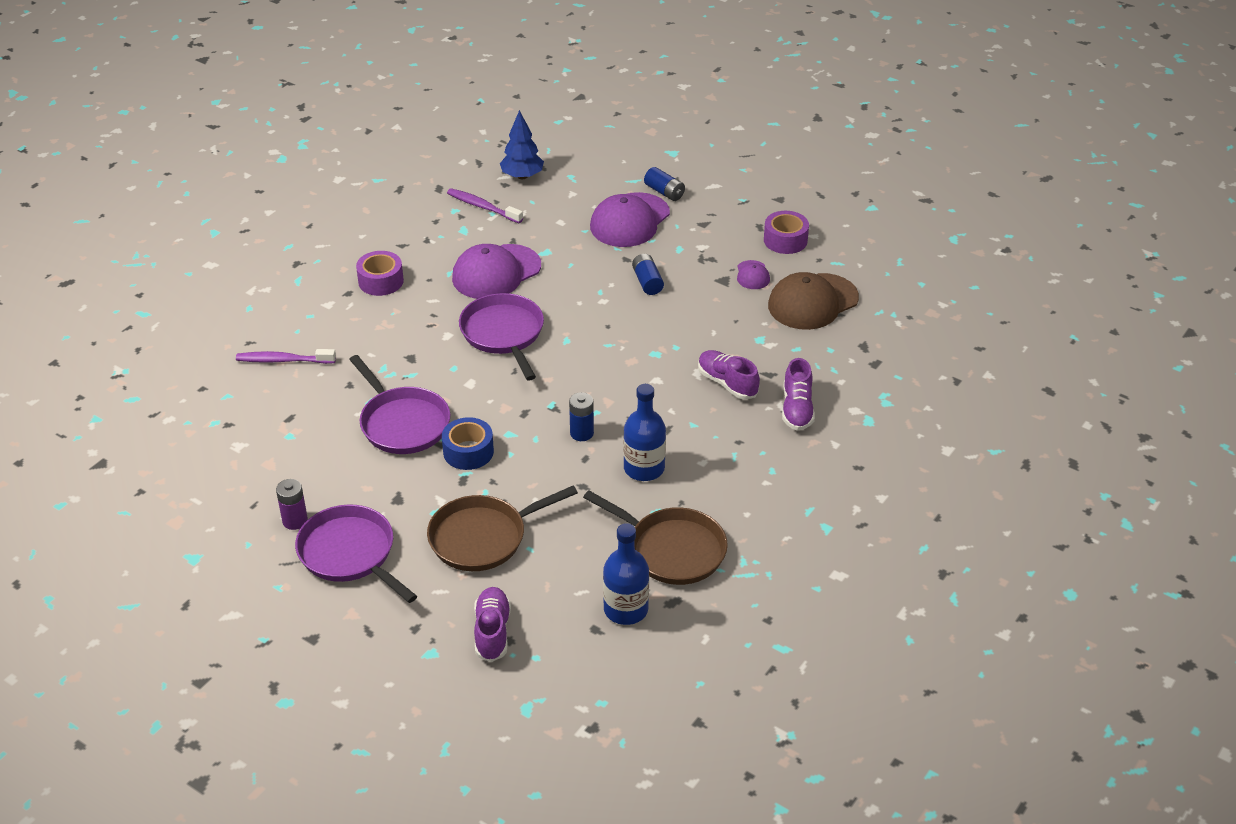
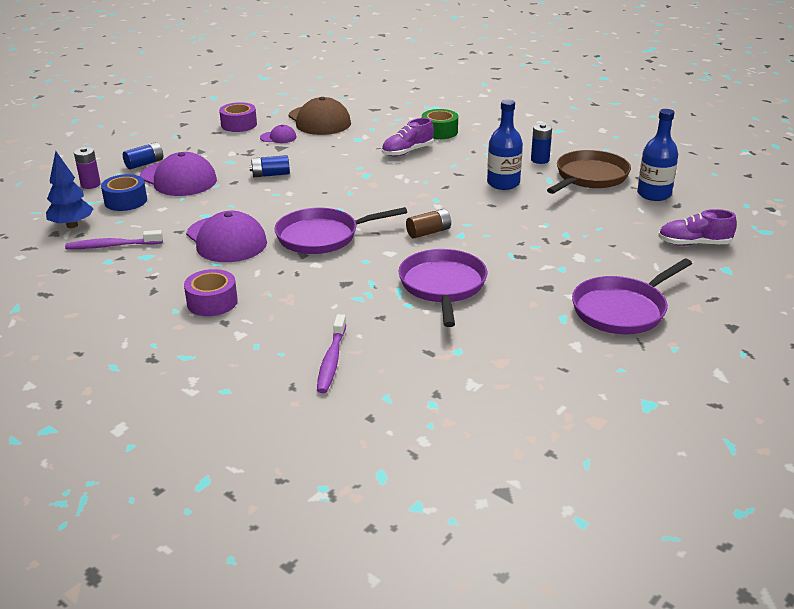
camera: 85 degrees left, 10 degrees down
(295, 521) = (583, 342): purple battery -> purple battery (90, 185)
(402, 423) = (443, 286): purple pan -> purple pan turned 60 degrees counterclockwise
(468, 452) = (483, 253): blue tape -> blue tape (125, 201)
(482, 207) = (112, 246): purple toothbrush -> purple toothbrush turned 45 degrees clockwise
(483, 537) = (589, 247): brown pan -> none
(515, 409) = (429, 232): none -> brown battery
(581, 433) = (461, 205): blue battery -> blue battery (540, 160)
(797, 409) = (439, 132): purple shoe -> green tape

